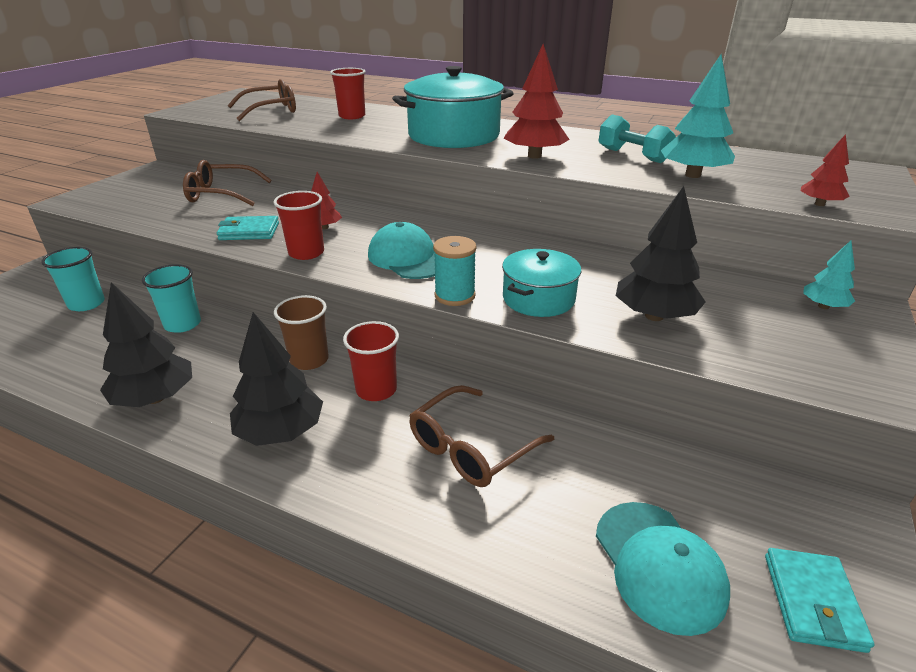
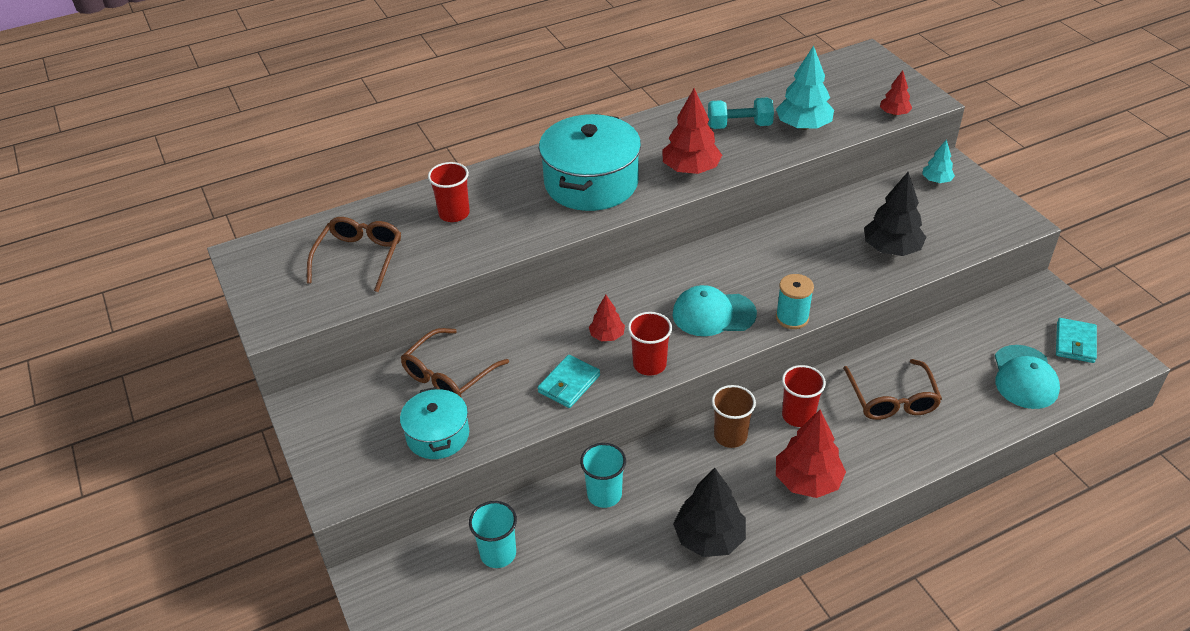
camera: 50 degrees left, 10 degrees up
(281, 432) = (807, 481): black tree -> red tree
(538, 298) = (829, 283): turquoise pot -> turquoise pot (437, 435)
(659, 565) = (1024, 377): turquoise cap -> turquoise cap turned 75 degrees clockwise
(812, 601) = (1075, 343): turquoise wallet -> turquoise wallet turned 60 degrees clockwise

